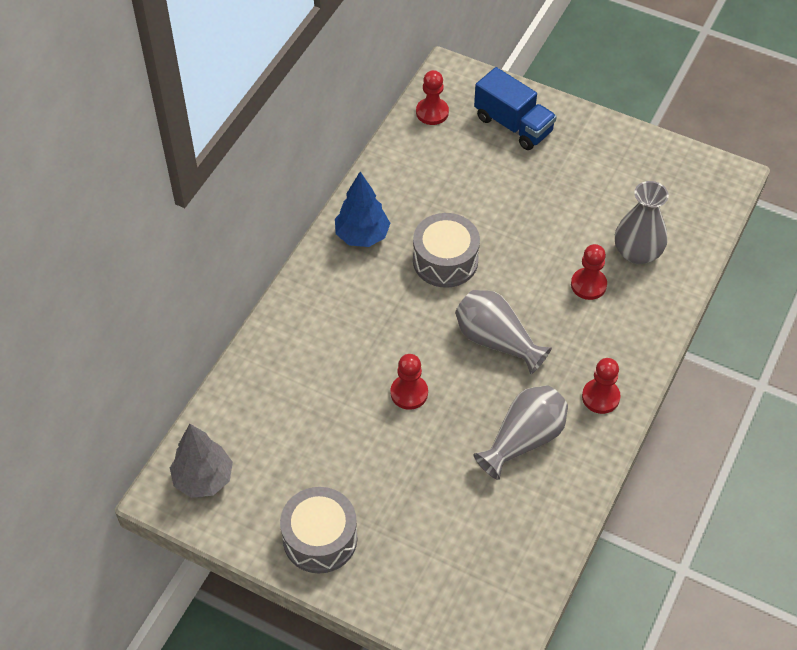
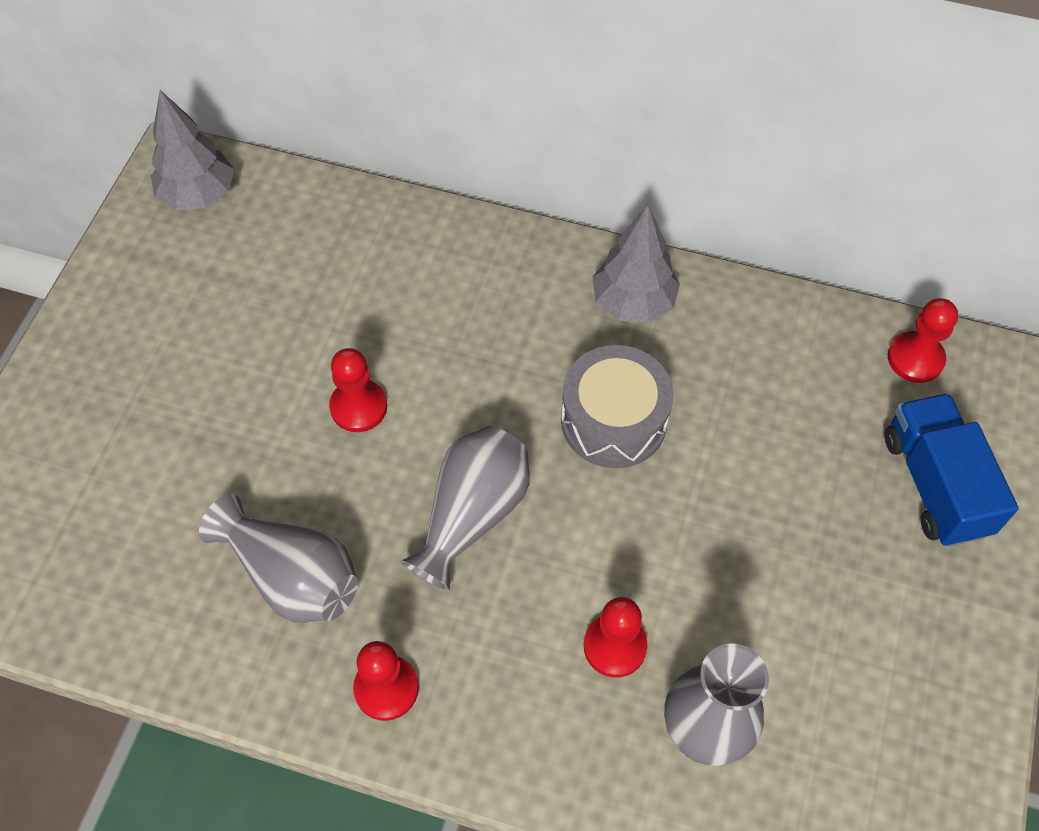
camera: 80 degrees right, 5 degrees up
(320, 538) = (114, 337): grey drum -> none
(362, 236) = (633, 303): blue tree -> grey tree
(513, 125) = (935, 484): blue truck -> blue truck turned 135 degrees clockwise

